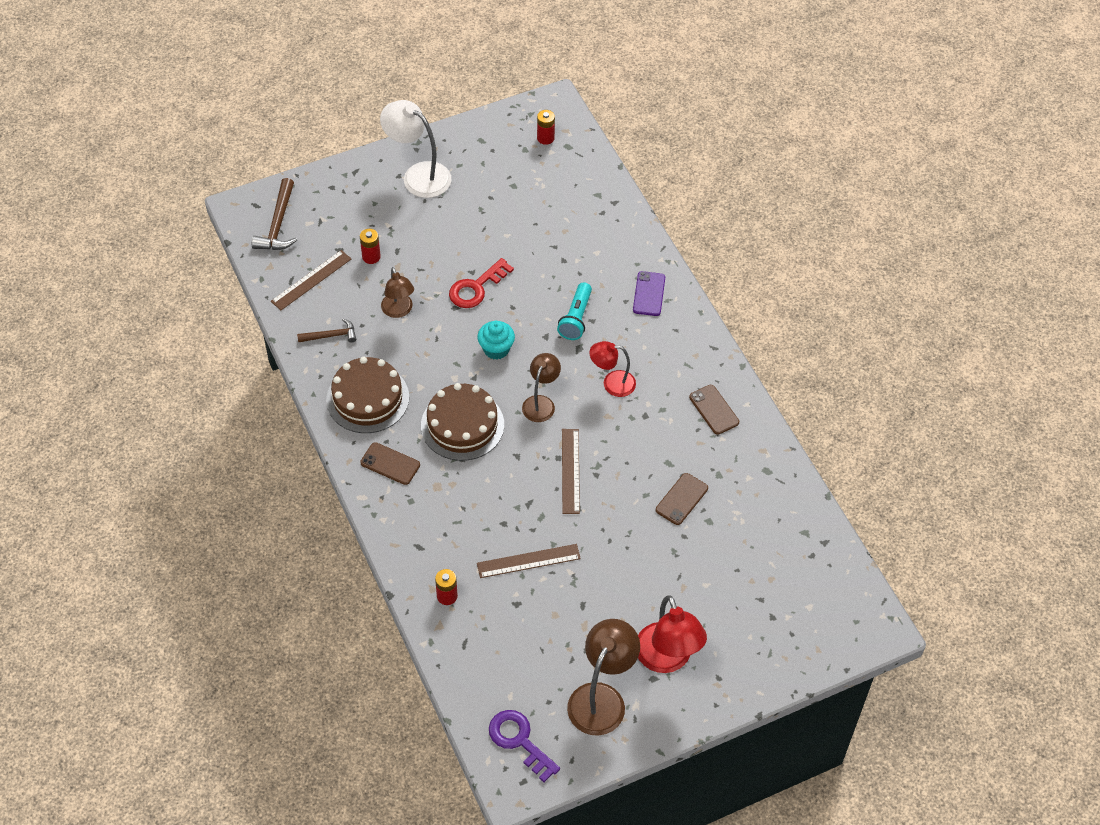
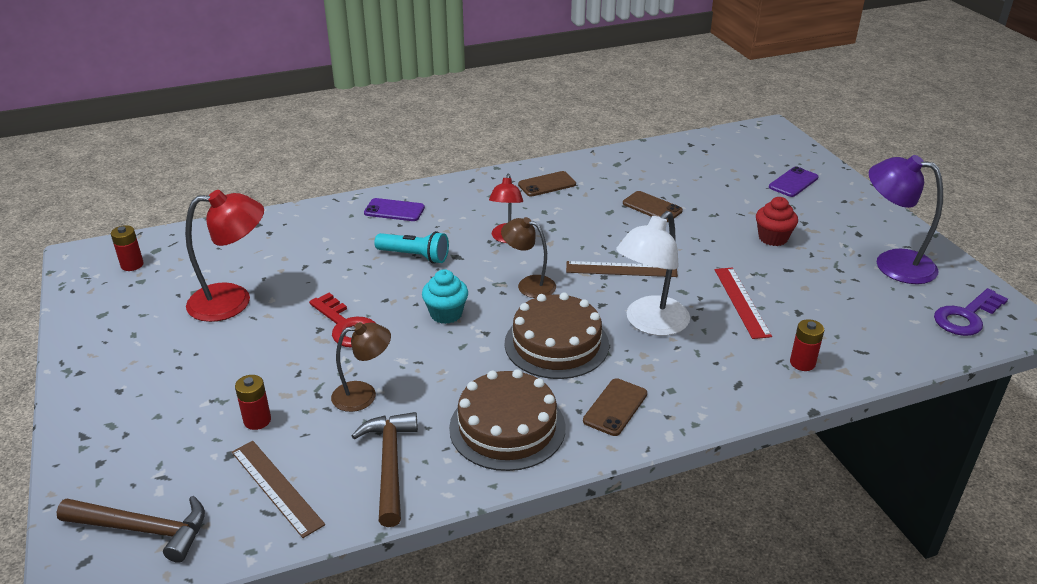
camera: 85 degrees left, 20 degrees down
(331, 335) = (390, 465): brown hammer -> brown hammer, size x1.59
(418, 175) = (129, 371): white lamp -> white lamp (650, 324)
(528, 561) = (741, 302): brown ruler -> red ruler
(601, 698) = (892, 263): brown lamp -> purple lamp
(636, 599) = (773, 238): none -> red cupcake
(667, 659) = (834, 225): red lamp -> red lamp (233, 301)
(751, 634) = (793, 182): none -> purple phone

